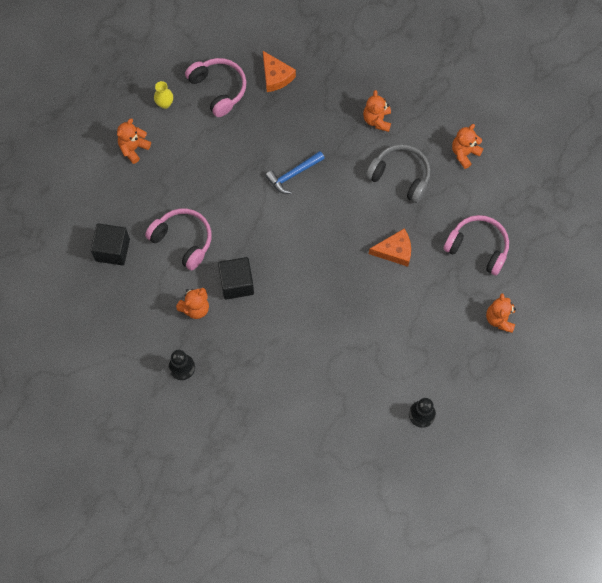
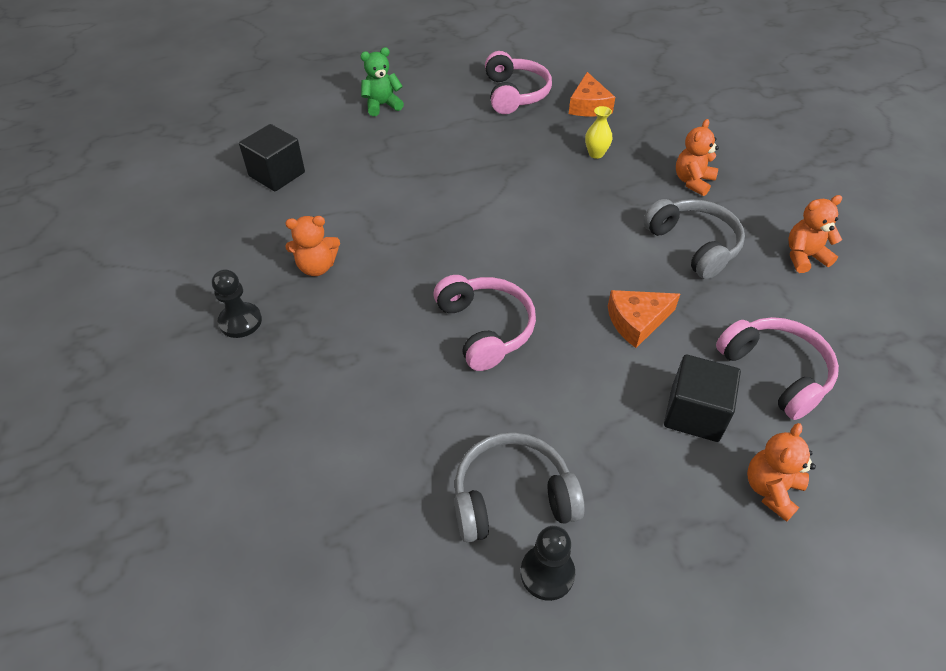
camera: 30 degrees right, 20 degrees down
(133, 148) = (382, 105): orange teddy bear -> green teddy bear
(165, 104) = (446, 85): yellow vase -> yellow vase (596, 154)
(183, 240) = (363, 197): pink headphones -> pink headphones (485, 329)
(237, 283) = (390, 264): black cube -> black cube (694, 413)
(293, 175) = (547, 191): blue hammer -> none
(387, 387) = (512, 497): none -> grey headphones
(395, 251) = (637, 321): orange cheese -> orange cheese turned 135 degrees clockwise

